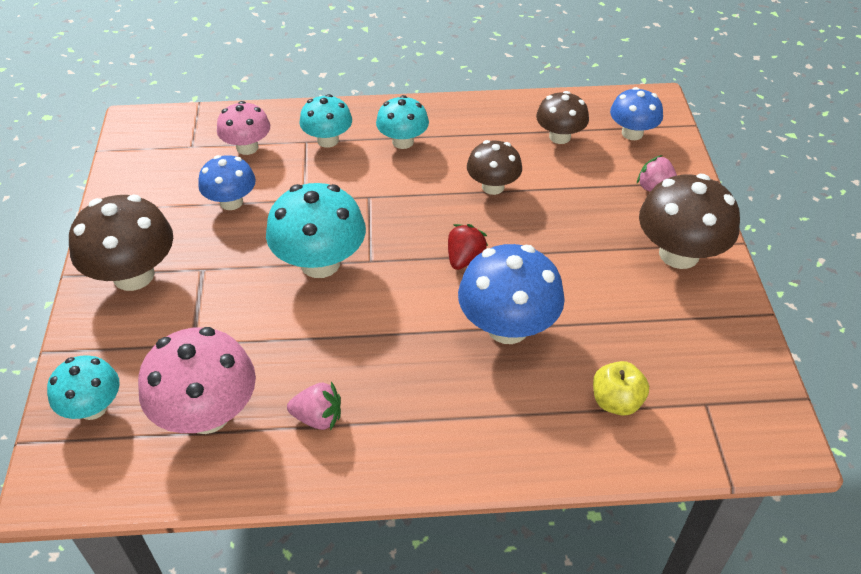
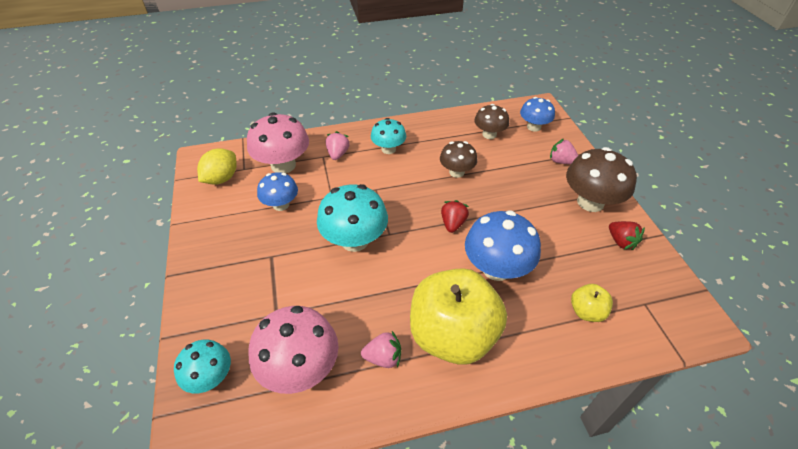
camera: 10 degrees left, 0 degrees up
(133, 275) = (221, 268): brown mushroom -> none
(158, 156) = (221, 178): none -> yellow lemon
(247, 147) = (283, 165): pink mushroom -> pink mushroom, size x1.63
(328, 140) = (338, 154): turquoise mushroom -> pink strawberry
(418, 404) = (453, 335): none -> yellow apple
(703, 315) = (621, 242): none -> red strawberry

